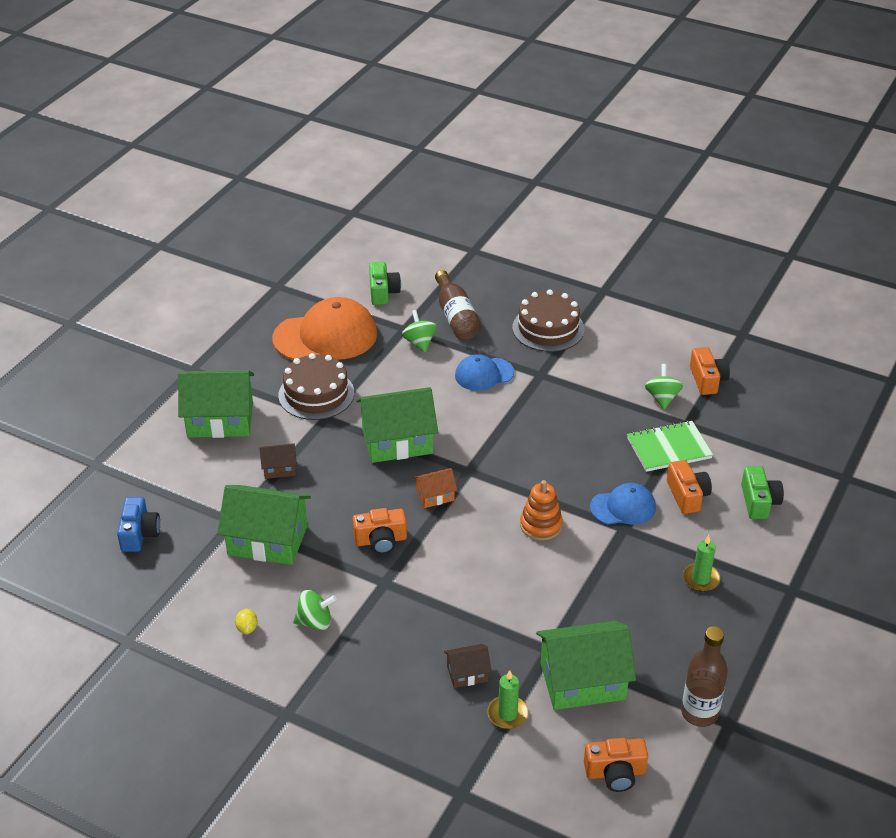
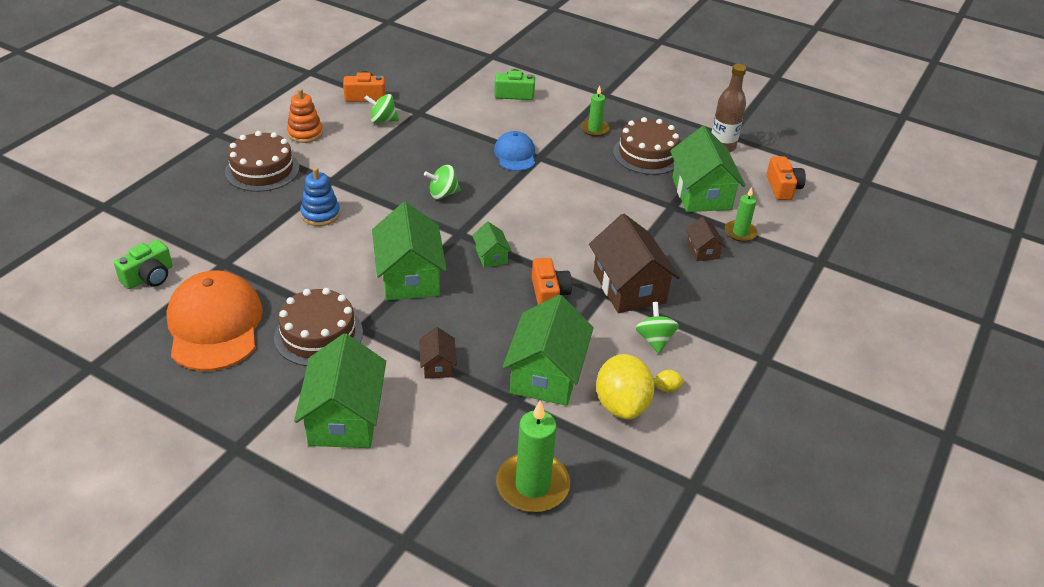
camera: 90 degrees left, 0 degrees up
(139, 534) = (532, 485): blue camera -> green candle
(227, 593) = (621, 405): none -> yellow lemon
(383, 292) = (149, 277): green camera -> green camera turned 135 degrees clockwise
(396, 604) = (629, 287): none -> brown house
(419, 342) = (253, 254): green spinning top -> green spinning top (443, 194)
(435, 496) = (491, 256): orange house -> green house
(456, 317) = (219, 226): brown bottle -> none
(484, 374) = (320, 214): blue cap -> blue stacking toy
(541, 525) = (533, 198): orange stacking toy -> orange stacking toy (305, 133)
(657, 630) = (647, 154): none -> brown cake
(668, 448) = (447, 125): green notebook -> none
(687, 495) = (504, 123): orange camera -> none

